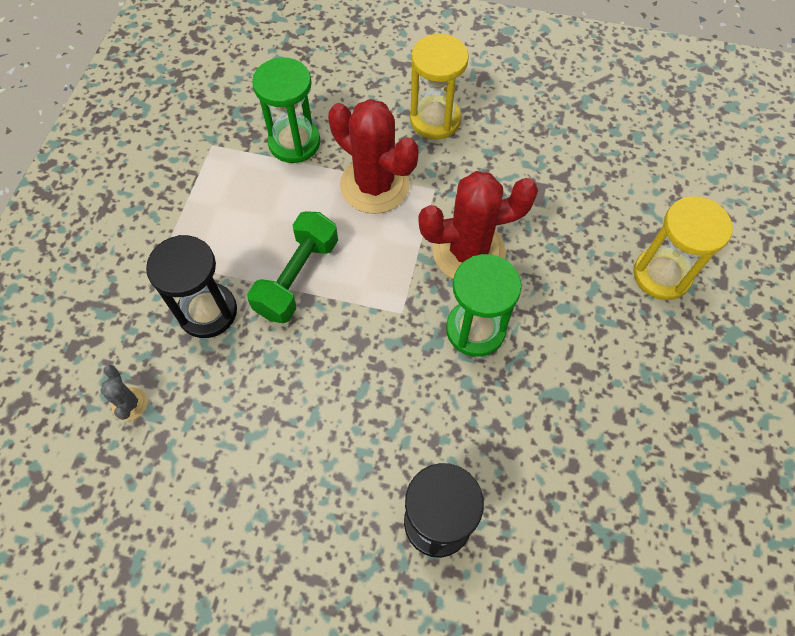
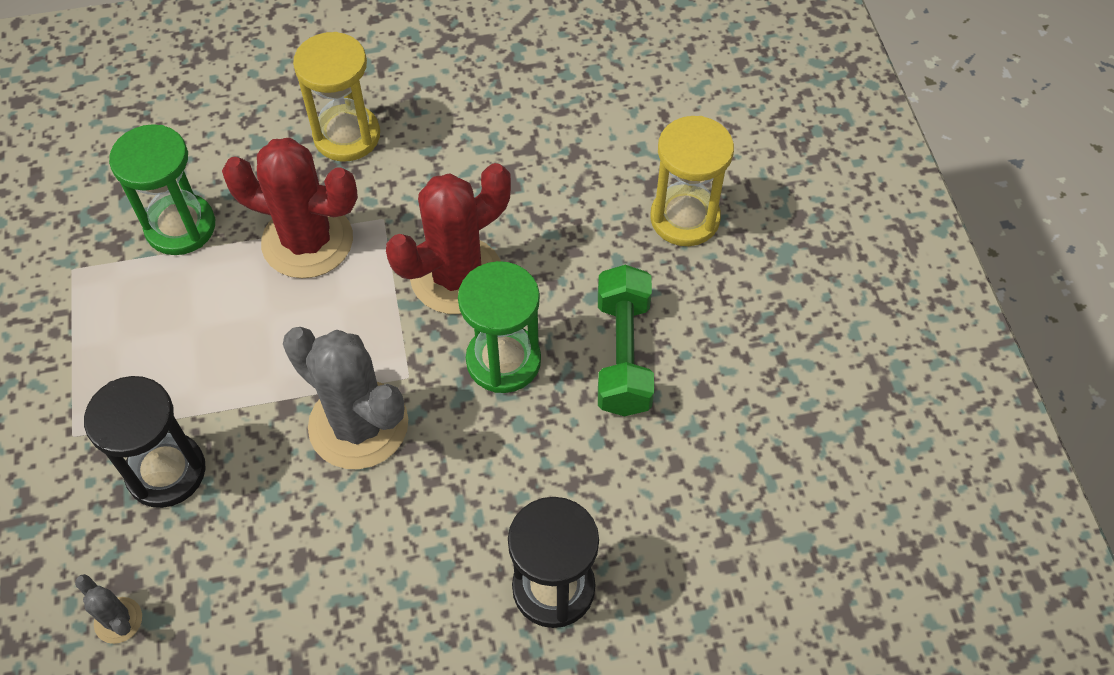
camera: 25 degrees left, 5 degrees down
(297, 277) = (261, 386): green dumbbell -> green dumbbell (623, 354)
(351, 334) = (358, 425): none -> grey cactus

